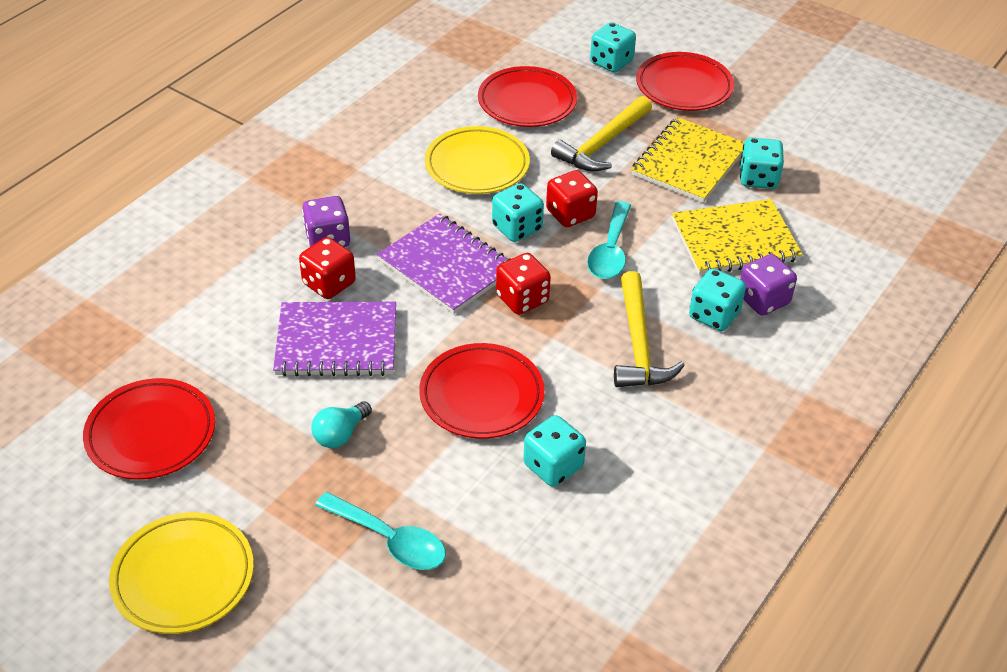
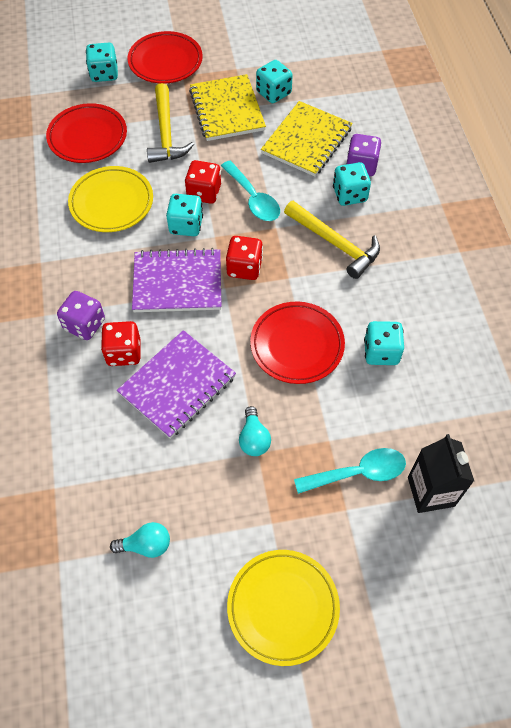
camera: 45 degrees left, 15 degrees up
(151, 434) = (146, 545): red plate -> turquoise light bulb
(433, 616) = (431, 491): none -> black carton

